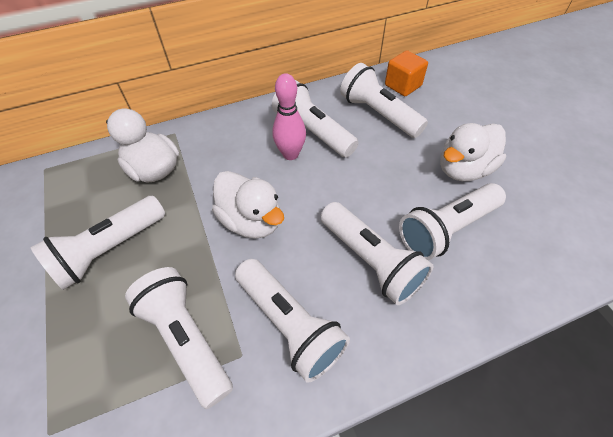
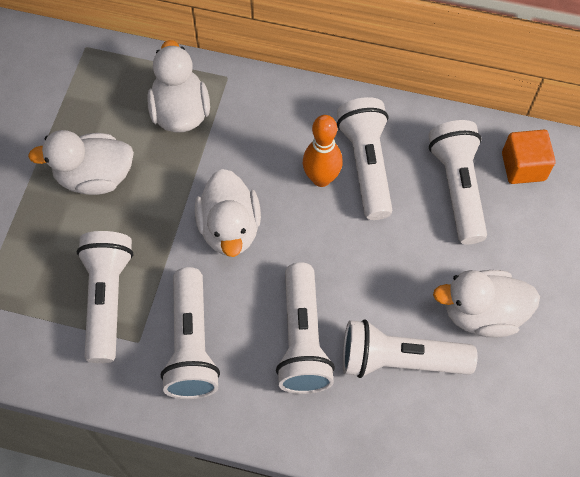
camera: 35 degrees right, 10 degrees up
(109, 250) = (95, 177): white flashlight -> white duck
(290, 154) = (321, 178): pink bowling pin -> orange bowling pin

